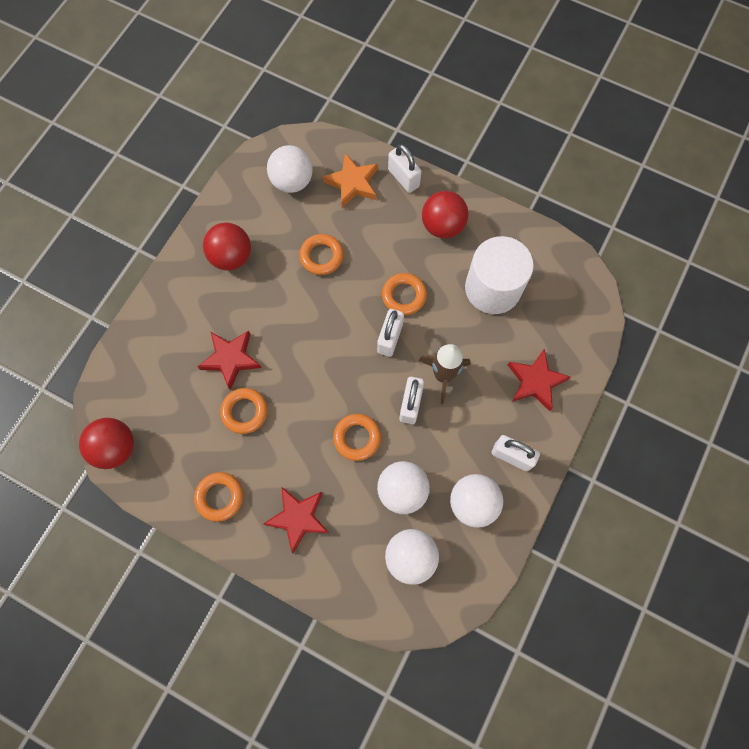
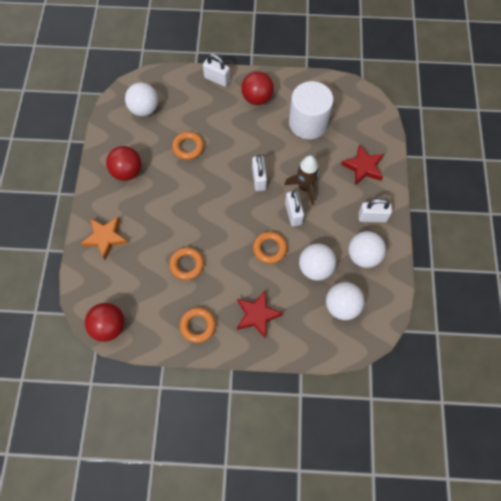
camera: 25 degrees left, 5 degrees down
(231, 359) = (160, 235): red star -> none
(353, 183) = (185, 95): orange star -> orange star (105, 238)
(404, 296) = (254, 150): orange ring -> none

